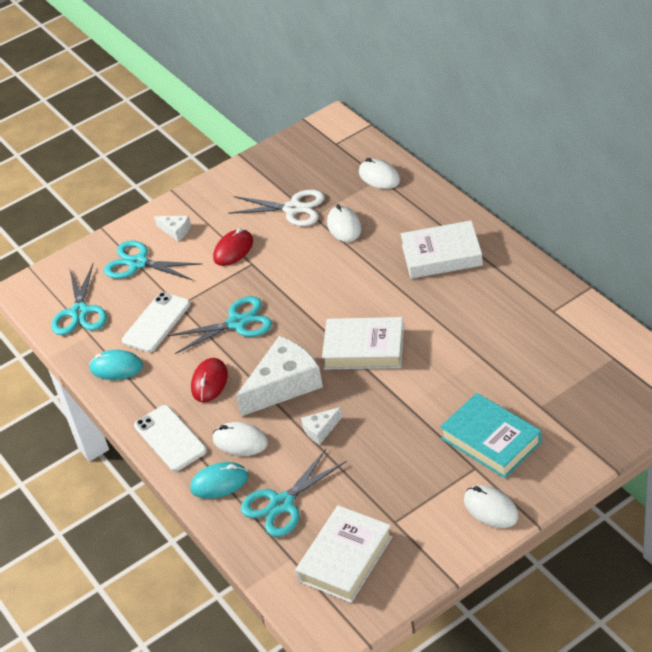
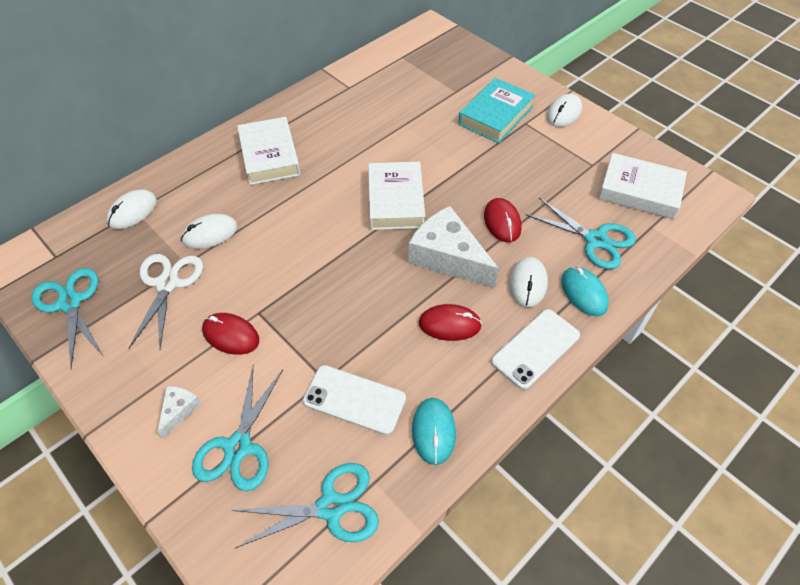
camera: 105 degrees left, 10 degrees up
(237, 323) = (357, 312): turquoise scissors -> turquoise scissors (70, 303)
(321, 430) = (502, 222): white cheese -> red mouse

